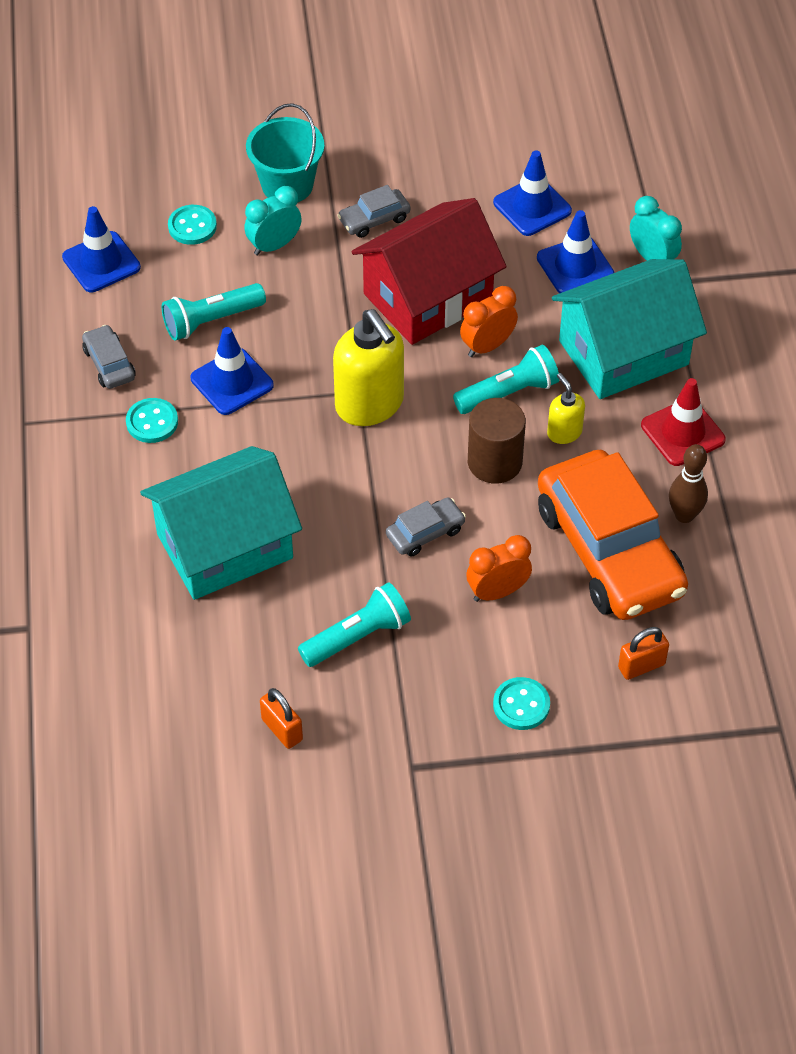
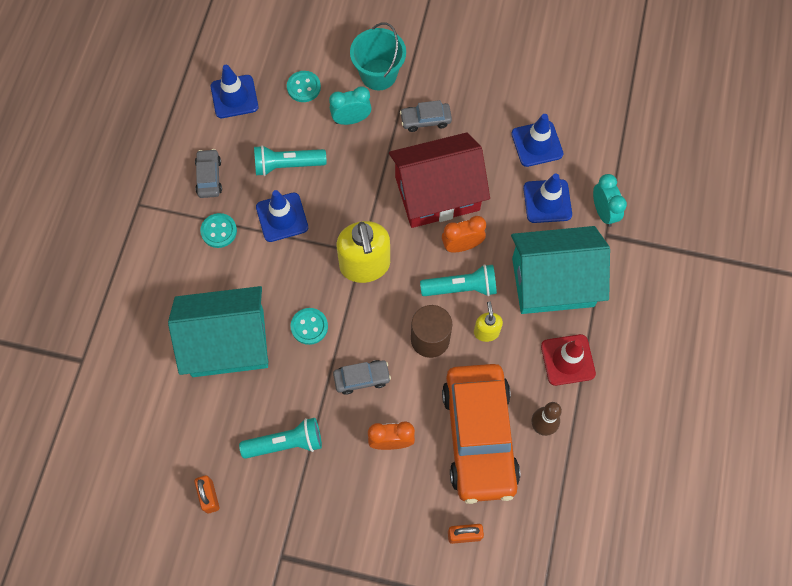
camera: 20 degrees right, 15 degrees up
(521, 705) = (371, 535): turquoise button -> turquoise button (309, 326)

